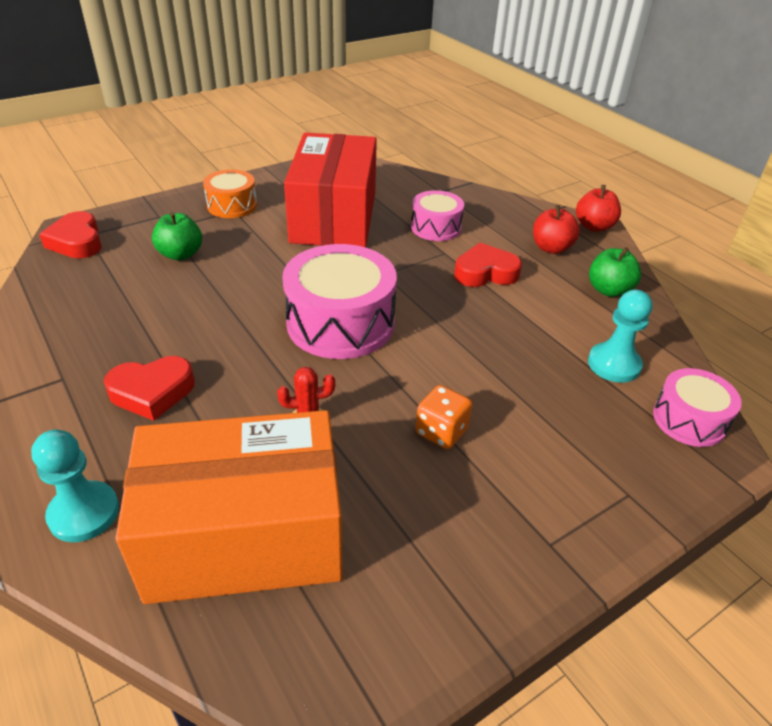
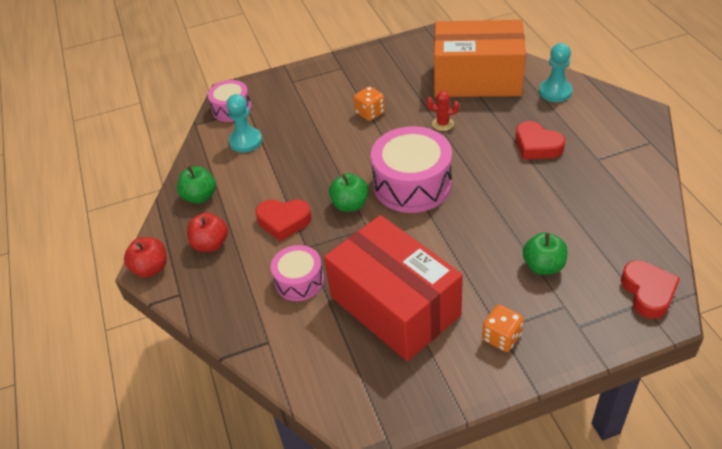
camera: 160 degrees left, 5 degrees up
(152, 392) = (537, 146): red heart -> red heart turned 135 degrees counterclockwise
(232, 205) = (501, 337): orange drum -> orange dice
(334, 217) = (394, 306): red box -> red box turned 60 degrees counterclockwise
(414, 294) = (350, 204): none -> green apple

